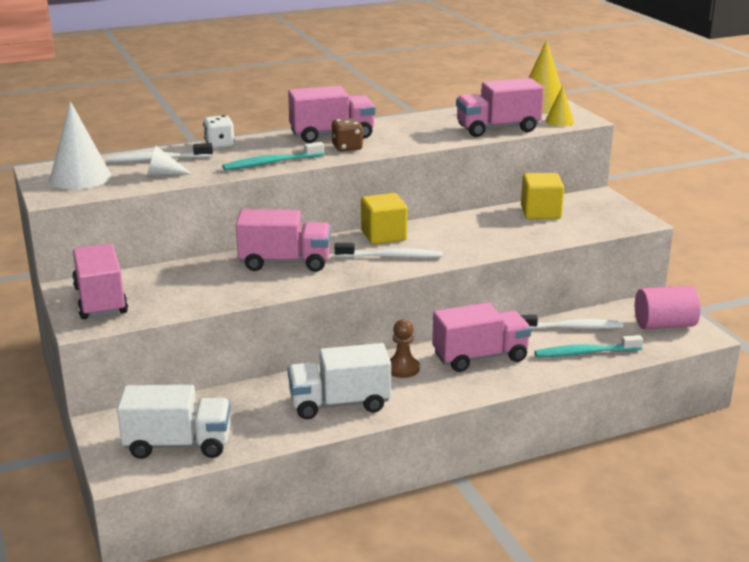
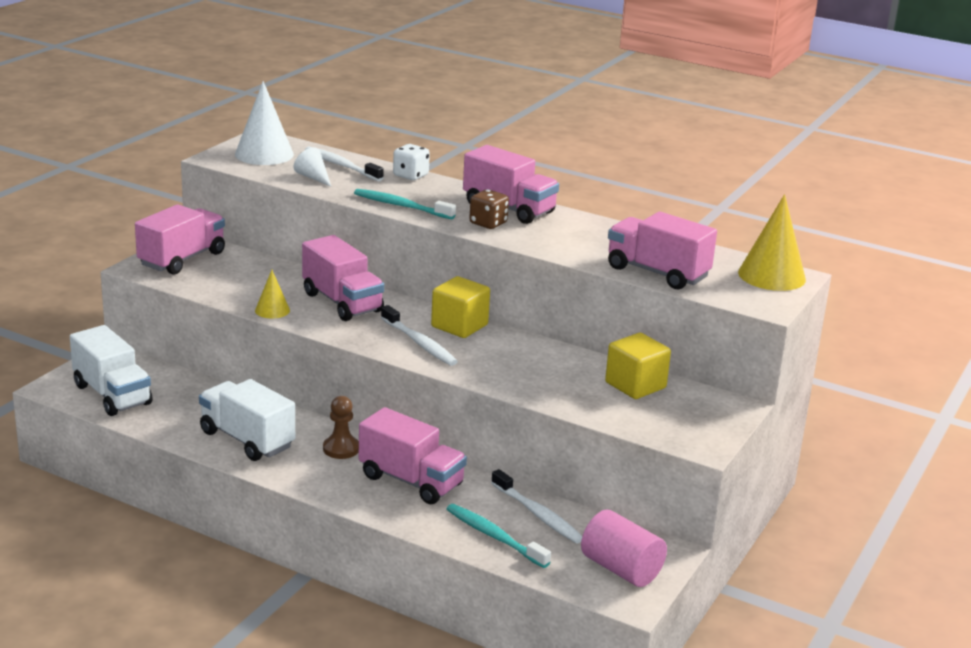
camera: 50 degrees right, 0 degrees up
(559, 121) = (738, 296): yellow cone -> yellow cone (272, 310)

